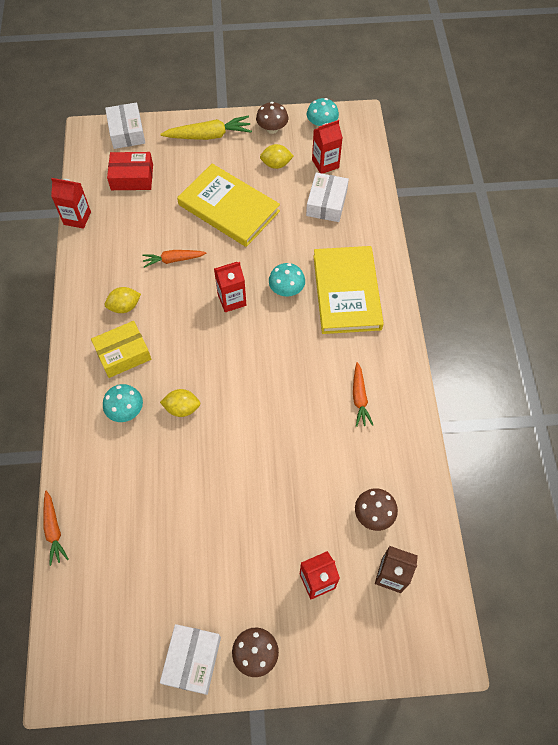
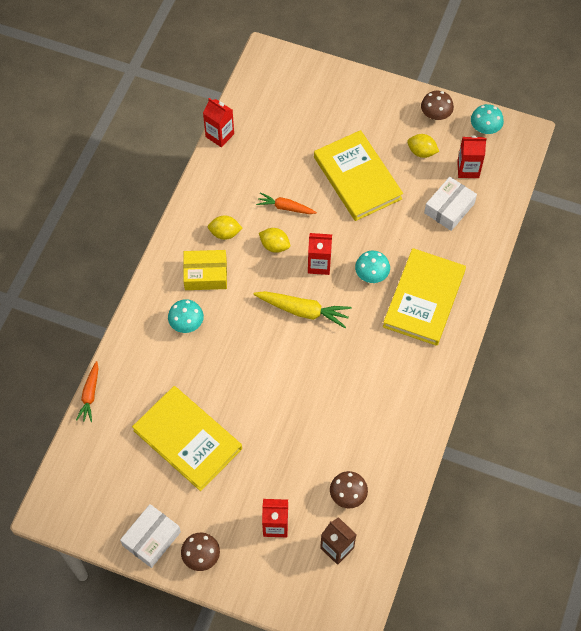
camera: 25 degrees right, 0 degrees up
(127, 132) = (299, 67): white box -> none
(132, 177) = (284, 114): red box -> none
(182, 408) = (233, 341): yellow lemon -> yellow lemon (274, 246)
(182, 531) = (187, 439): none -> yellow book
(209, 135) = (373, 99): yellow carrot -> yellow carrot (303, 311)
(359, 398) = (386, 396): orange carrot -> none

